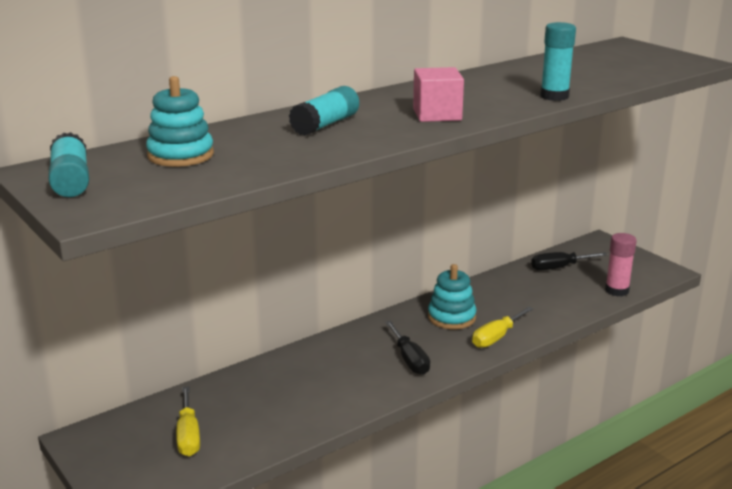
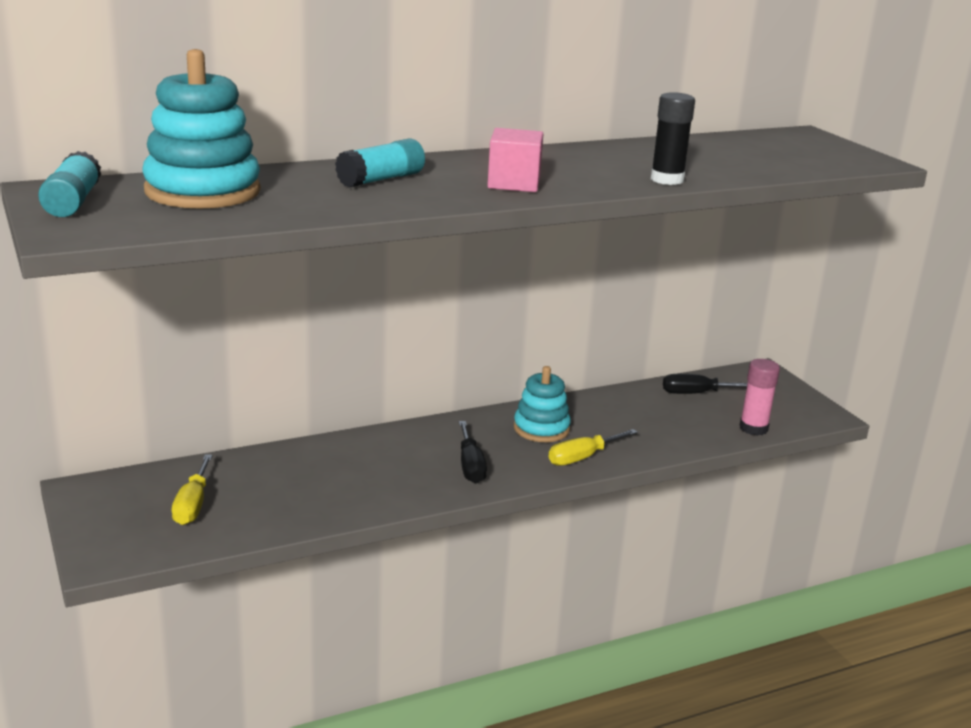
camera: 10 degrees right, 0 degrees up
(180, 155) = (202, 191): turquoise stacking toy -> turquoise stacking toy, size x1.58
(554, 96) = (667, 180): turquoise glue stick -> black glue stick

